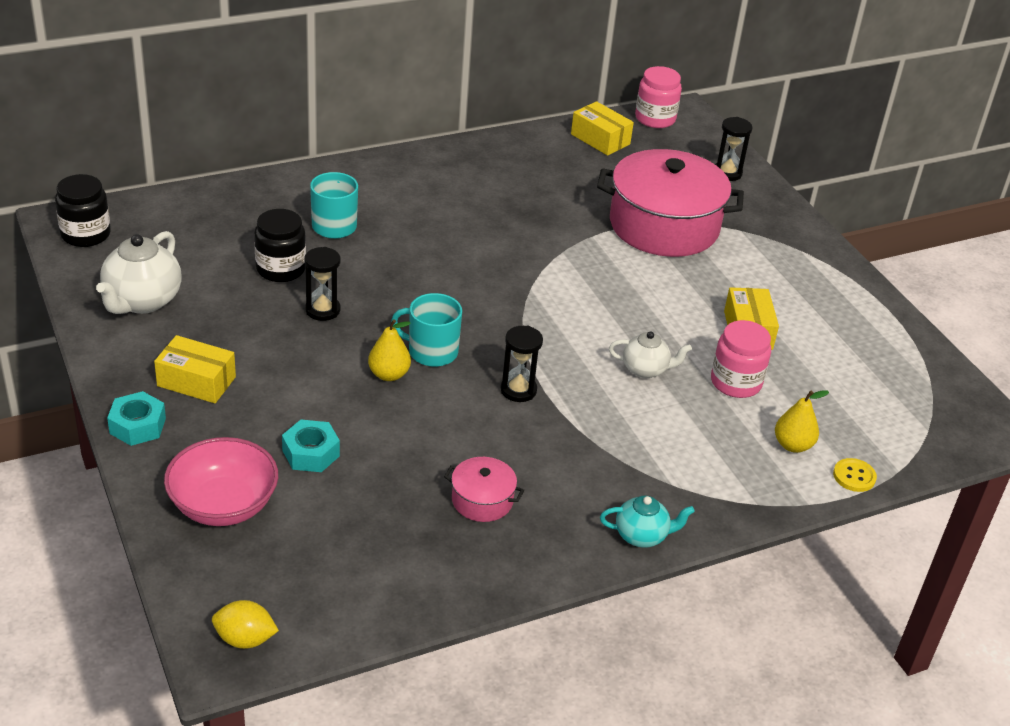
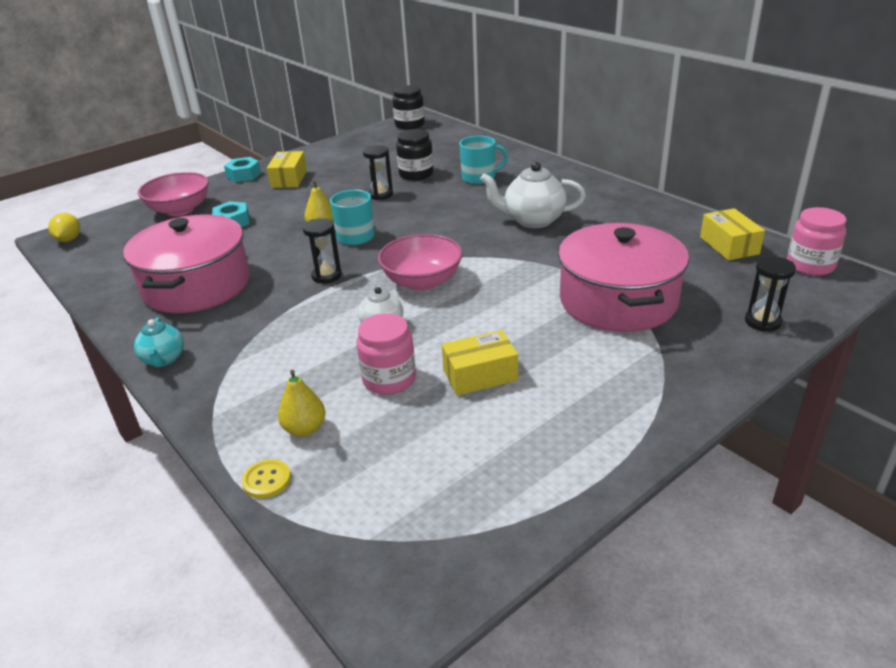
camera: 80 degrees right, 5 degrees down
(142, 301) = (356, 150): white teapot -> white teapot (532, 220)
(482, 500) = (196, 285): pink pot -> pink pot, size x2.28
(569, 326) = (422, 281): none -> pink bowl
(600, 139) = (729, 245): yellow box -> yellow box turned 45 degrees counterclockwise

